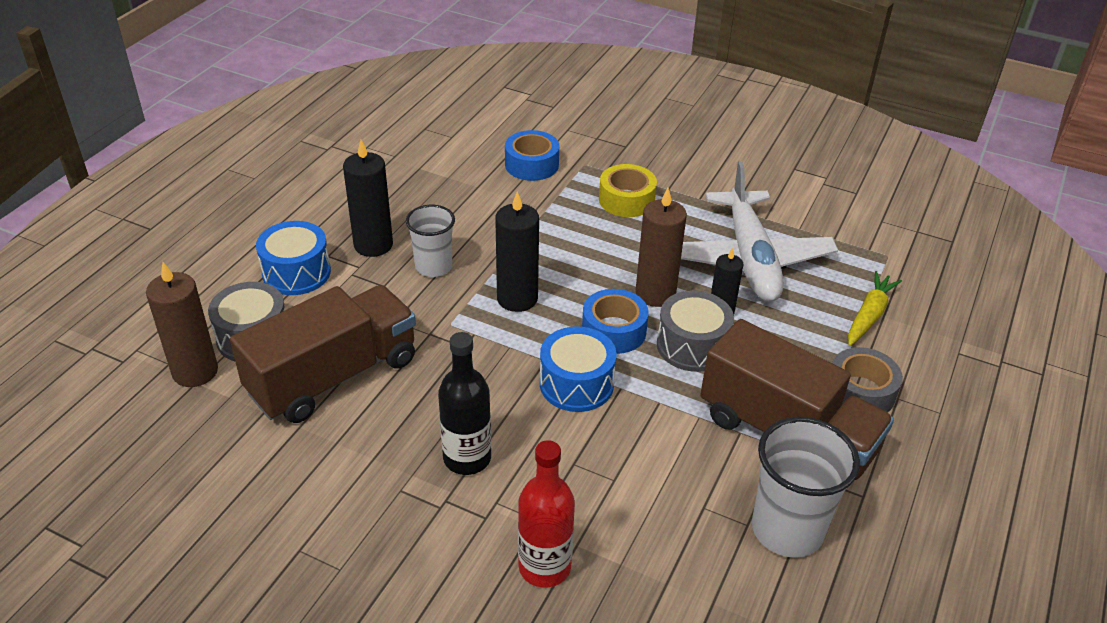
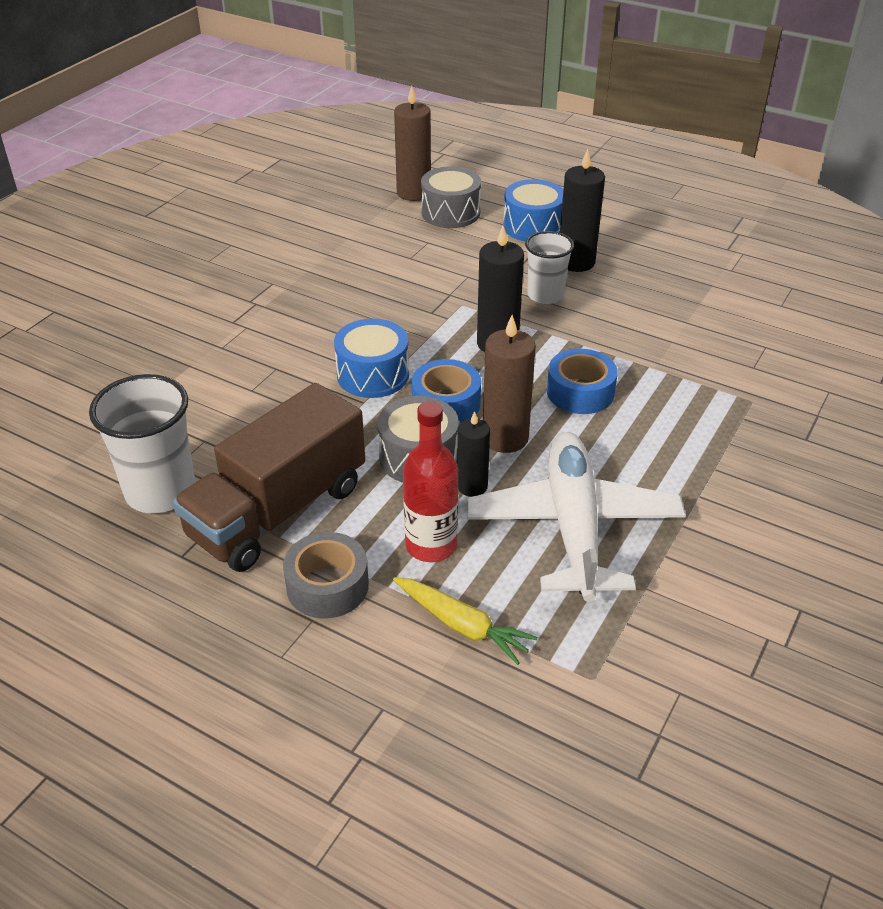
camera: 95 degrees right, 0 degrees up
(333, 376) = (400, 249): brown truck -> none
(467, 458) = (296, 313): black bottle -> none
(532, 164) = (740, 360): blue tape -> blue tape (580, 392)
(544, 567) = (175, 348): red bottle -> red bottle (431, 545)
(626, 200) = (682, 430): yellow tape -> none
(750, 259) = (573, 526): white plane -> white plane turned 90 degrees clockwise

